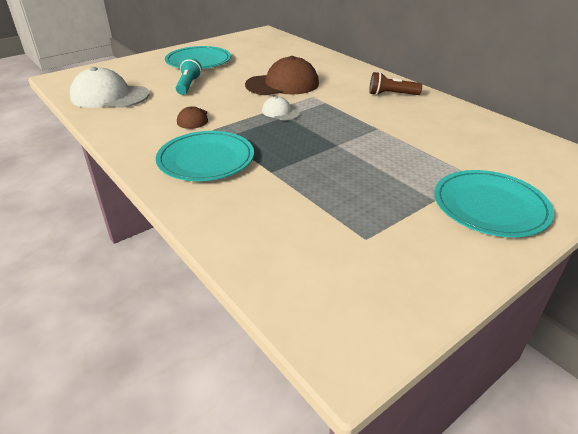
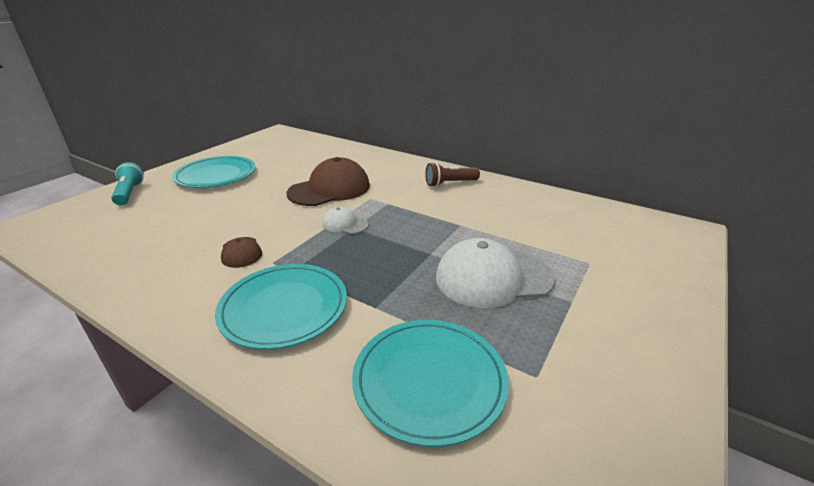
camera: 20 degrees left, 5 degrees down
(109, 96) = (111, 240): white cap -> white cap (493, 277)
(188, 85) = (216, 208): turquoise flashlight -> turquoise flashlight (129, 193)
(490, 206) = (627, 296): turquoise plate -> turquoise plate (429, 380)

